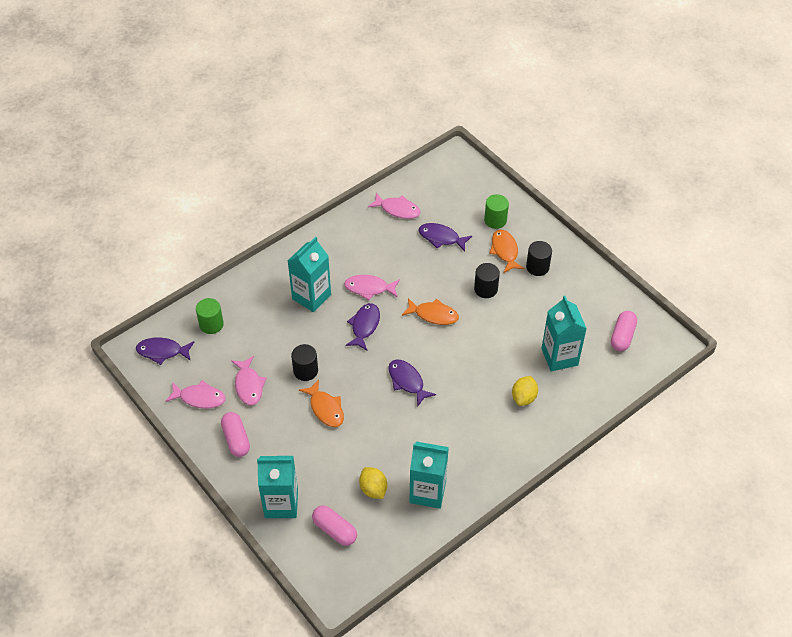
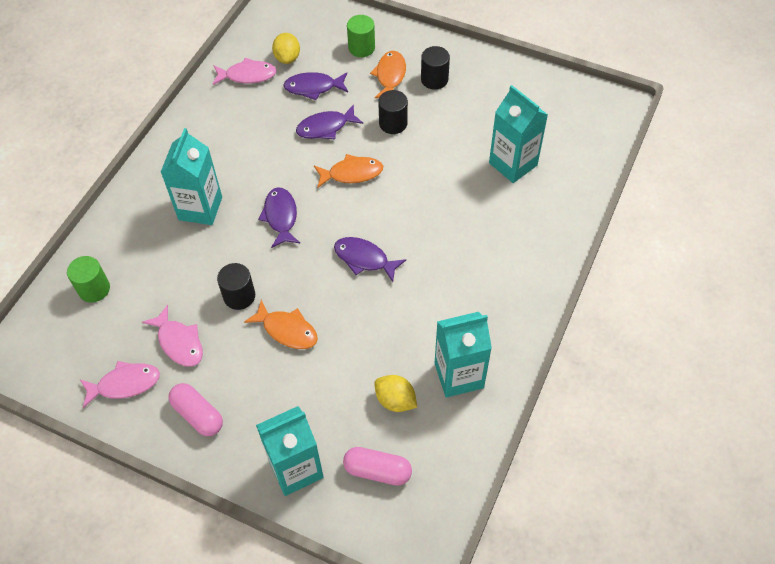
camera: 25 degrees left, 5 degrees up
(162, 351) = (48, 347): purple fish -> purple fish (326, 127)
(369, 288) = (263, 173): pink fish -> none
(505, 251) = (390, 76): orange fish -> orange fish turned 45 degrees clockwise
(524, 397) = (501, 223): yellow lemon -> yellow lemon (287, 58)
(622, 336) = (563, 117): pink capsule -> none

